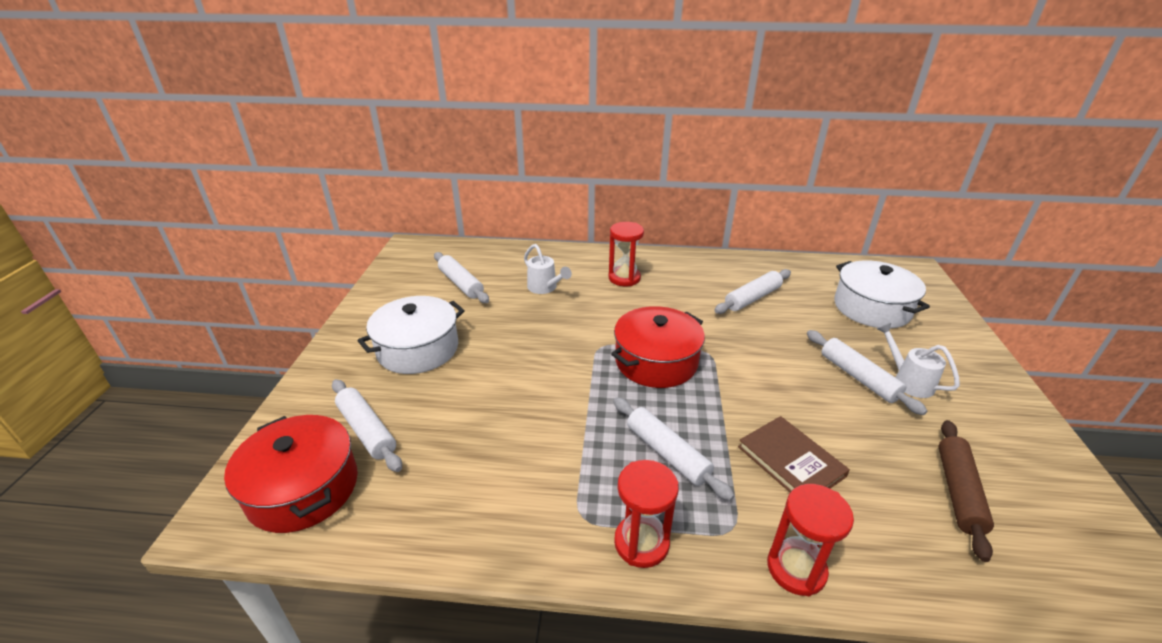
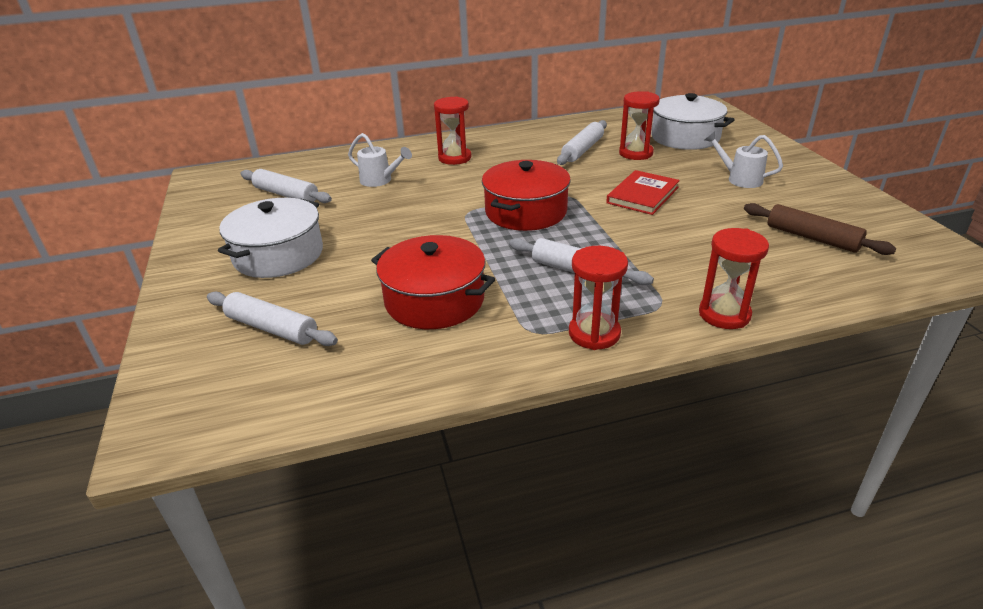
camera: 20 degrees left, 0 degrees up
(303, 488) = (236, 388): red pot -> red pot (434, 300)
(786, 373) = (642, 195): none -> red book
(790, 461) = (681, 251): brown book -> none
(806, 316) = (636, 153): none -> red hourglass
(858, 377) = (701, 185): white rolling pin -> none
(958, 492) = (812, 238): brown rolling pin -> brown rolling pin turned 45 degrees counterclockwise

